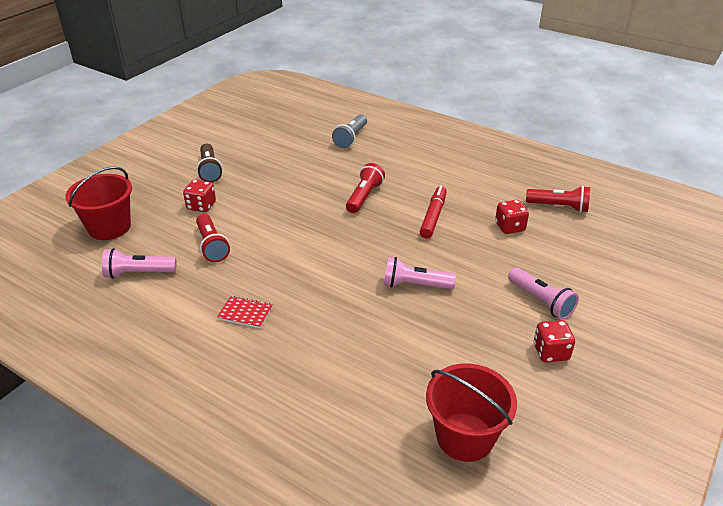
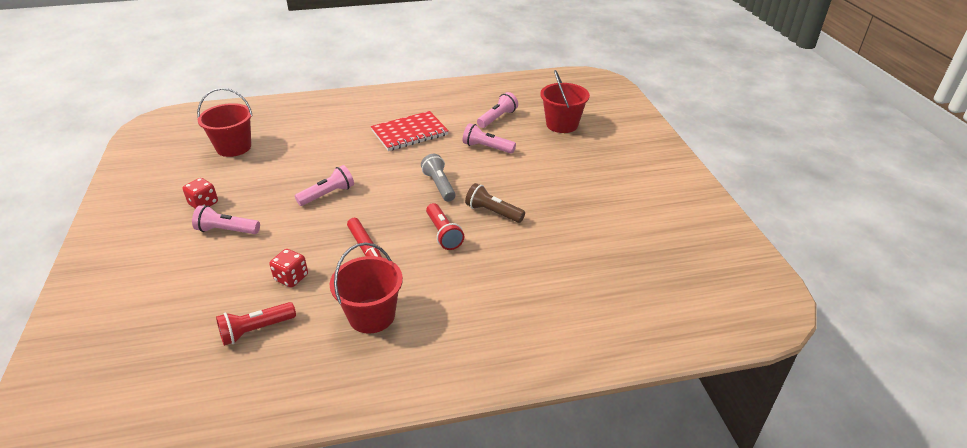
camera: 135 degrees right, 0 degrees up
(201, 206) = (540, 162): red dice -> none
(210, 170) = (588, 185): brown flashlight -> brown flashlight (493, 212)
(212, 246) = (487, 147): red flashlight -> pink flashlight
(245, 313) = (410, 133): red notebook -> red notebook, size x2.06
(351, 138) = (546, 287): grey flashlight -> grey flashlight (439, 185)
(473, 177) = (372, 316): none -> red bucket

